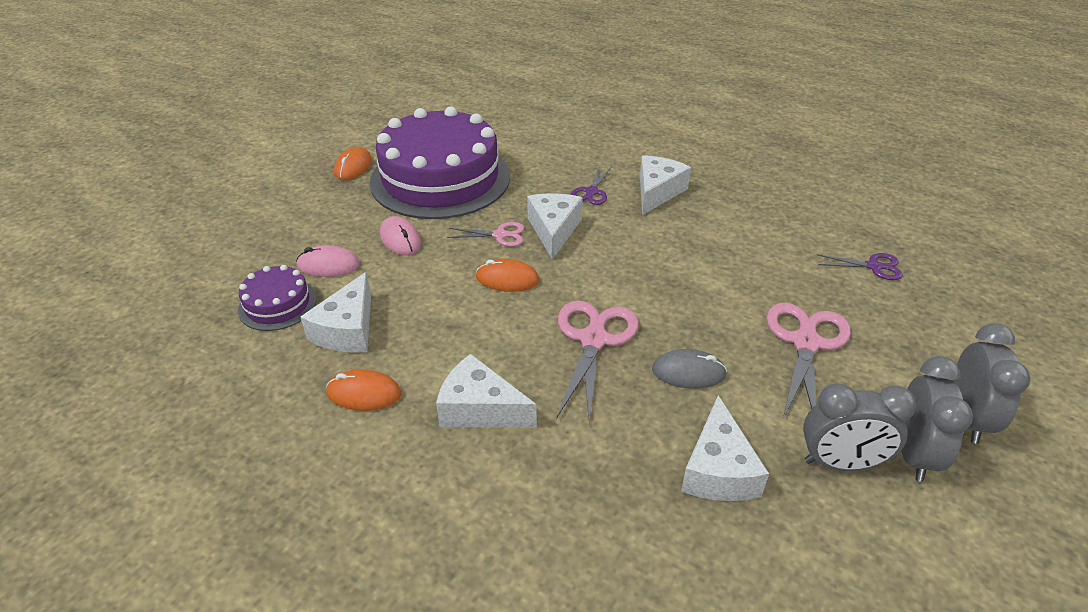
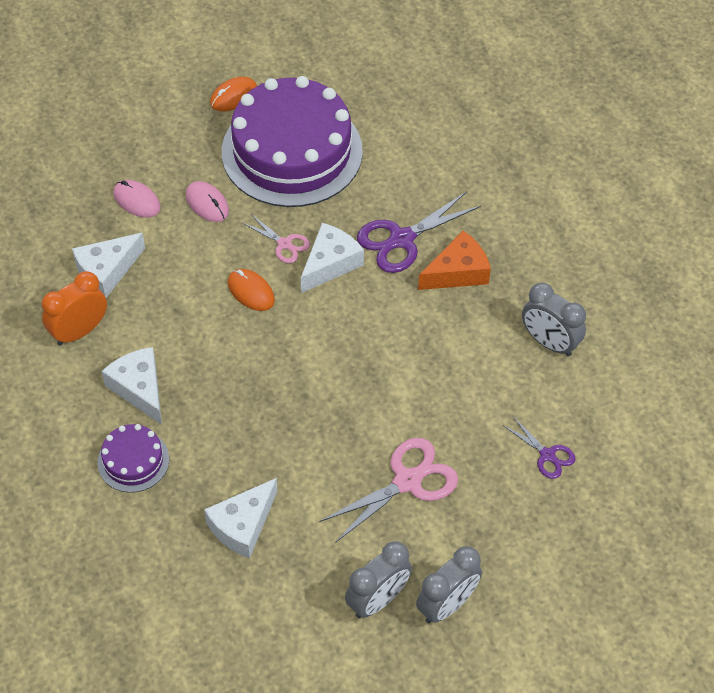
camera: 35 degrees right, 15 degrees up
(277, 304) = (78, 219): purple cake -> purple cake (133, 460)
(364, 393) = (79, 331): orange mouse -> orange clock
(400, 239) = (207, 203): pink mouse -> pink mouse turned 45 degrees counterclockwise
(591, 192) = (402, 239): purple scissors -> purple scissors, size x1.79
(593, 340) = (260, 383): pink scissors -> none
(657, 192) = (457, 272): white cheese -> orange cheese
(688, 372) = (298, 449): grey mouse -> none
(840, 463) = (323, 573): grey clock -> grey clock (549, 342)

